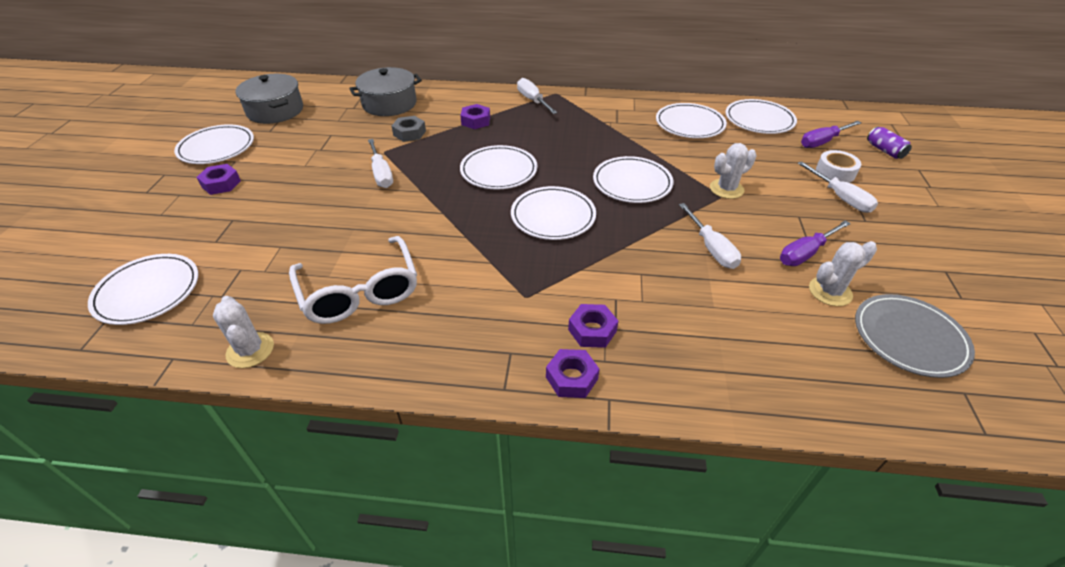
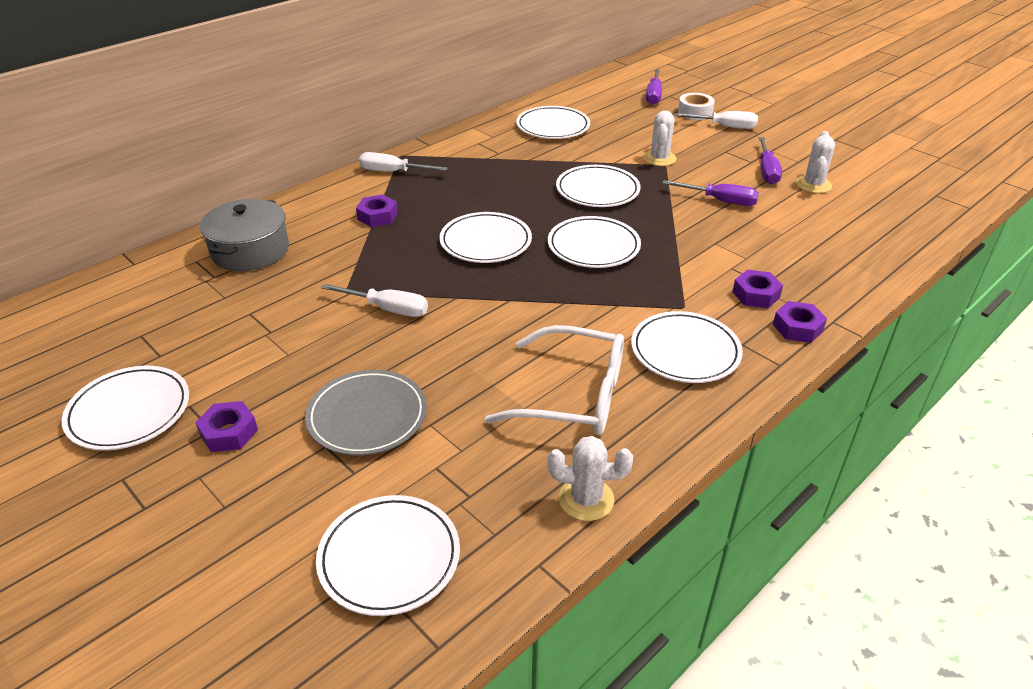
camera: 50 degrees left, 5 degrees down
(275, 111) = (115, 335): grey pot -> none
(409, 133) = (335, 262): grey nut -> none
(711, 248) = (720, 201): white screwdriver -> purple screwdriver
(759, 120) = (591, 100): white plate -> white plate (685, 351)
(884, 150) = (694, 83): purple can -> none
(909, 338) = (879, 184): grey plate -> grey plate (367, 416)

